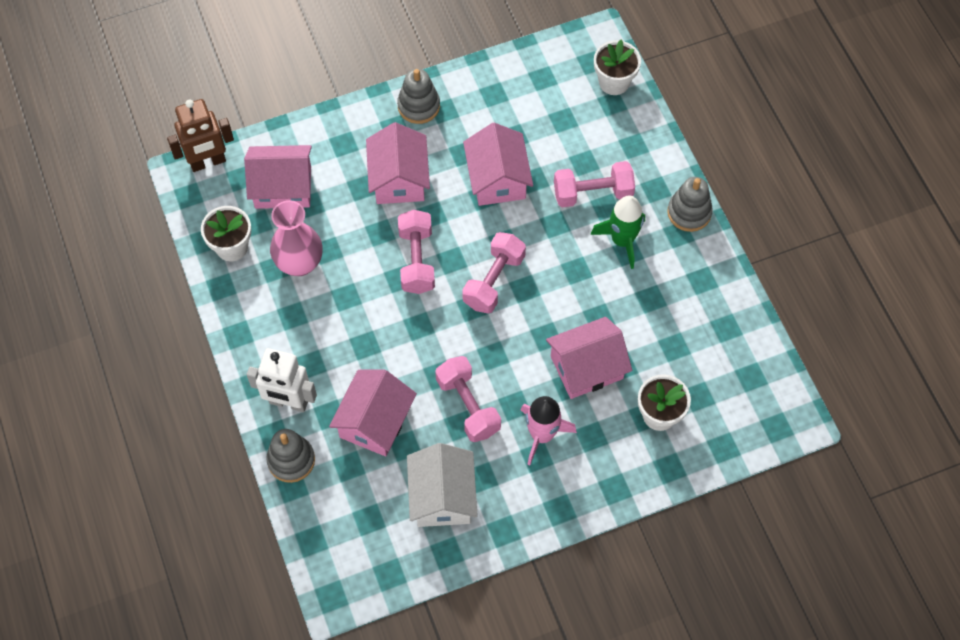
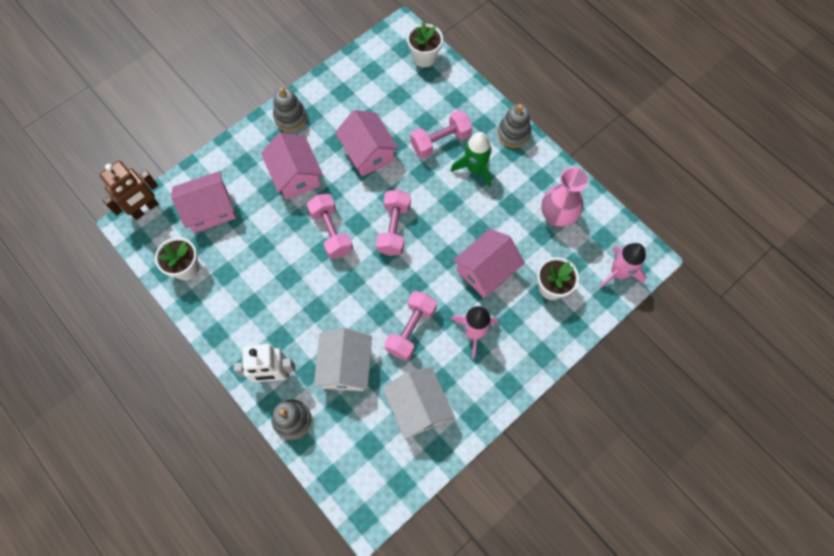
camera: 20 degrees left, 5 degrees up
(299, 263) = (243, 263): pink vase -> pink vase (557, 216)
(375, 421) = (345, 366): pink house -> white house
(468, 406) = (411, 329): pink dumbbell -> pink dumbbell turned 75 degrees clockwise
(751, 425) = (618, 273): none -> pink rocket

